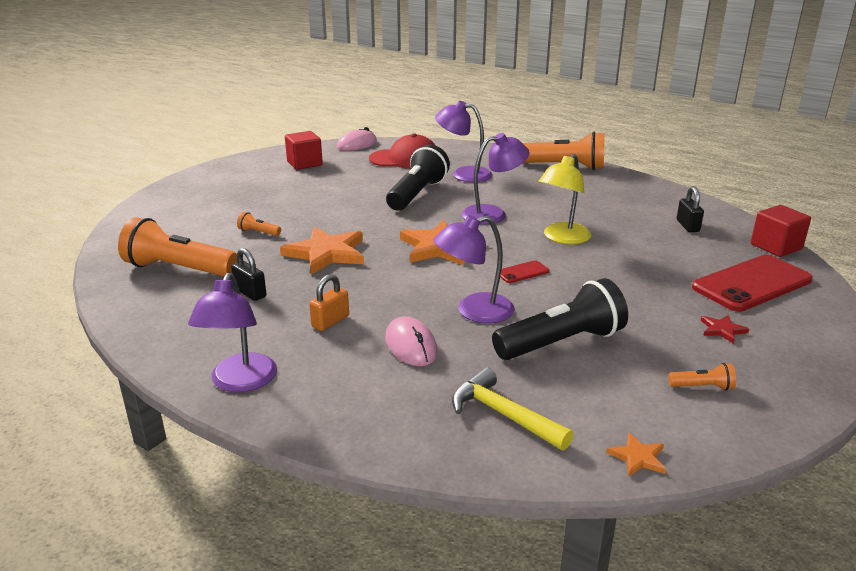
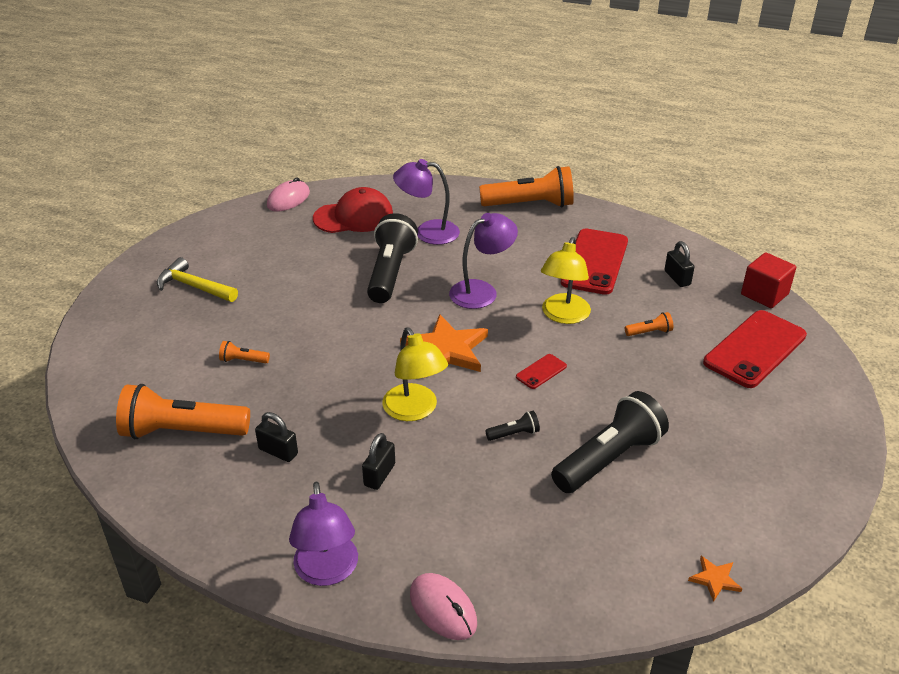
camera: 15 degrees left, 10 degrees up
(304, 163) = (242, 240): red cube -> none
(326, 253) = (332, 379): orange star -> none
(330, 321) = (379, 475): orange padlock -> black padlock
(388, 283) = (414, 410): none -> yellow lamp
(411, 346) = (471, 491): pink mouse -> pink mouse (443, 609)
(474, 311) = (514, 434): purple lamp -> black flashlight
(503, 414) = (587, 557): yellow hammer -> yellow hammer (193, 286)
(609, 207) = (594, 262): none -> red phone
(702, 387) = (745, 487): orange flashlight -> orange flashlight (649, 332)
(722, 330) = (744, 414): red star -> none

